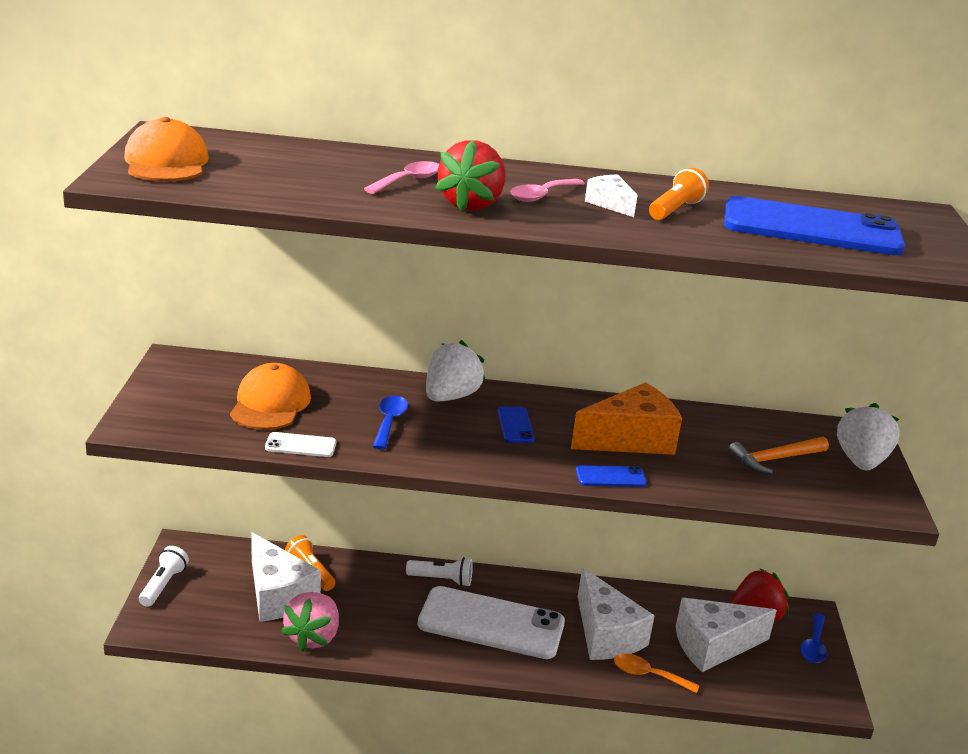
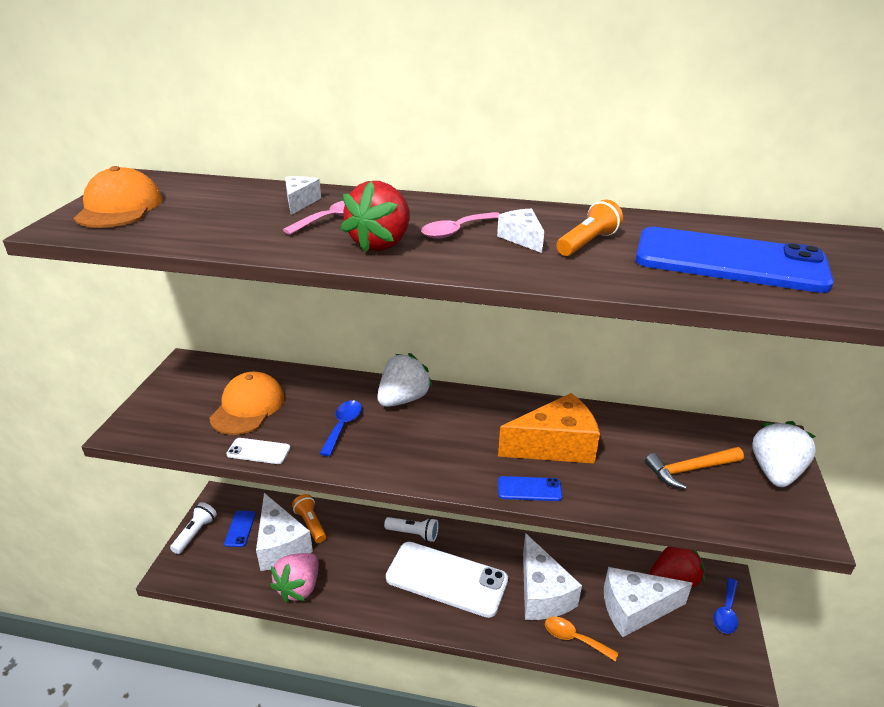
camera: 10 degrees right, 5 degrees up
(363, 163) = (300, 202): none -> white cheese
(515, 425) = (453, 430): blue phone -> blue phone (240, 529)

